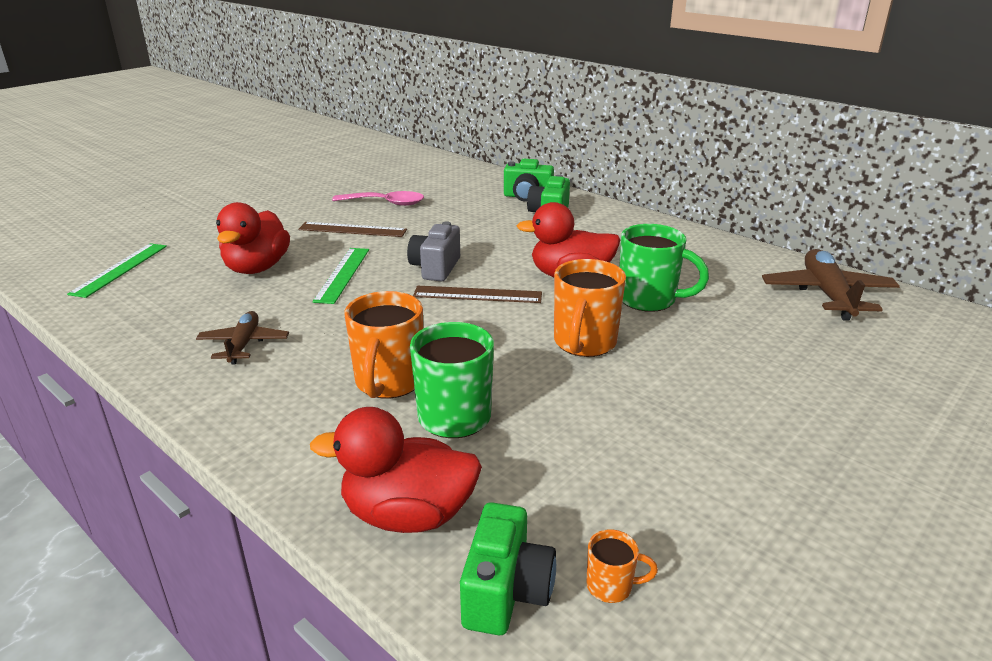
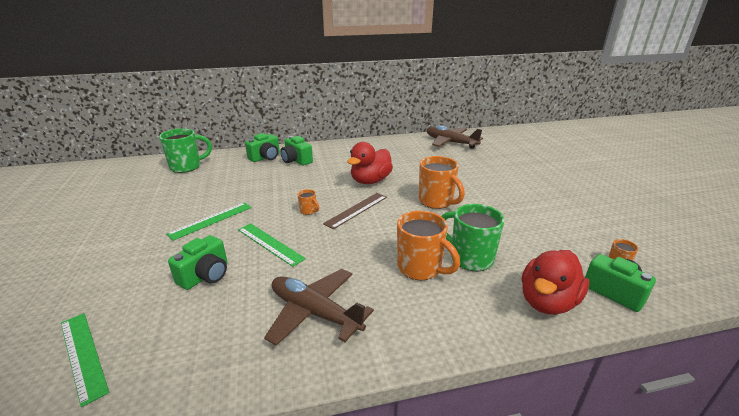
camera: 55 degrees left, 0 degrees up
(244, 344) = (315, 313): brown plane -> brown plane, size x1.63
(257, 268) = (205, 275): red duck -> green camera
(352, 229) = (211, 220): brown ruler -> green ruler
(386, 203) = (193, 197): pink spoon -> none
(435, 268) = (308, 211): grey camera -> orange mug
(649, 300) = (415, 173): green mug -> green mug (187, 167)

